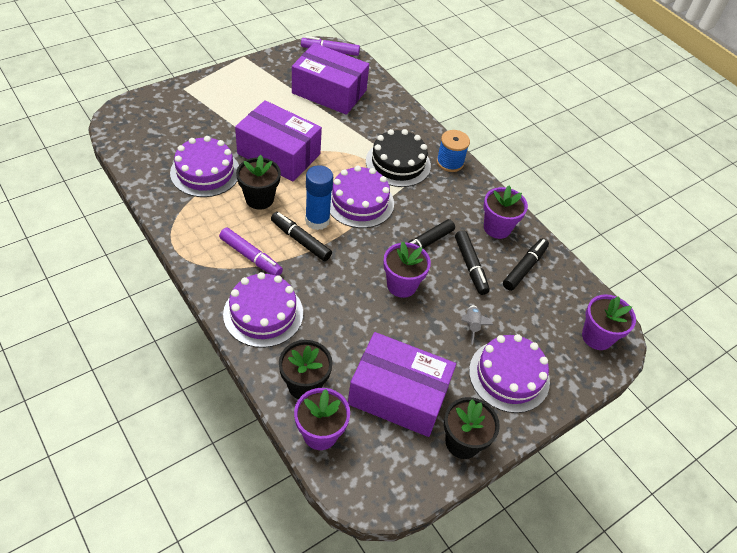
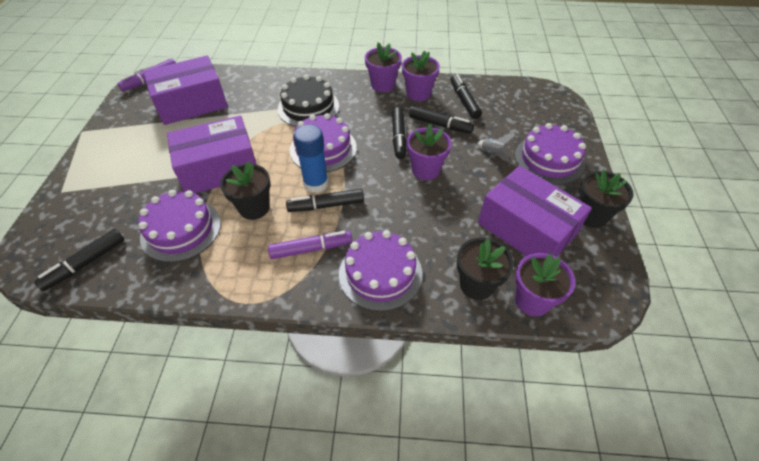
camera: 45 degrees left, 0 degrees up
(139, 144) = (85, 263): none -> black marker
(398, 395) = (526, 229): purple box -> purple box turned 75 degrees clockwise
(450, 162) = (337, 82): blue spool -> none
(597, 337) = (546, 102): purple flower pot -> purple flower pot (383, 85)

